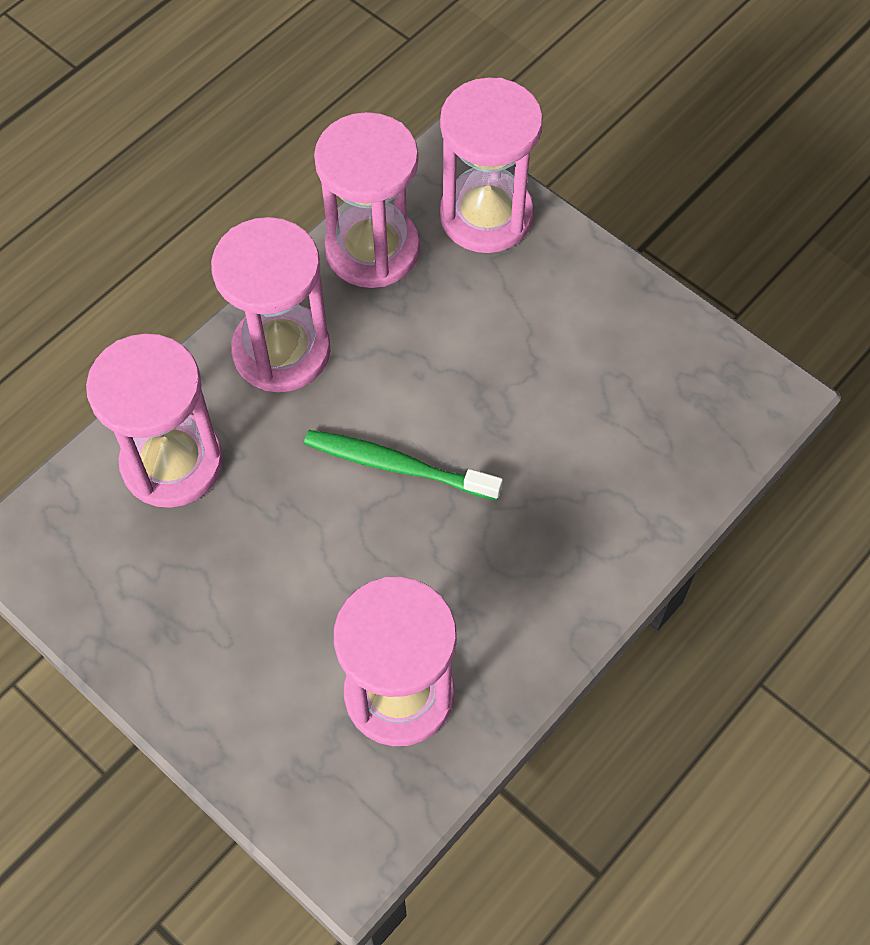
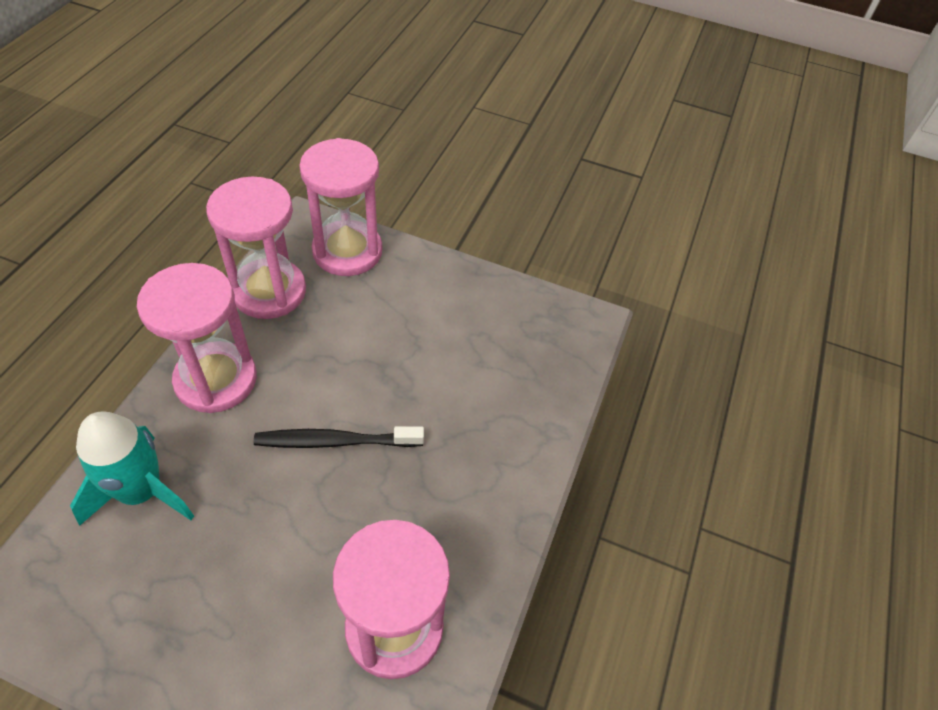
camera: 25 degrees left, 10 degrees down
(172, 462) = (141, 492): pink hourglass -> turquoise rocket
(397, 466) = (335, 441): green toothbrush -> black toothbrush

